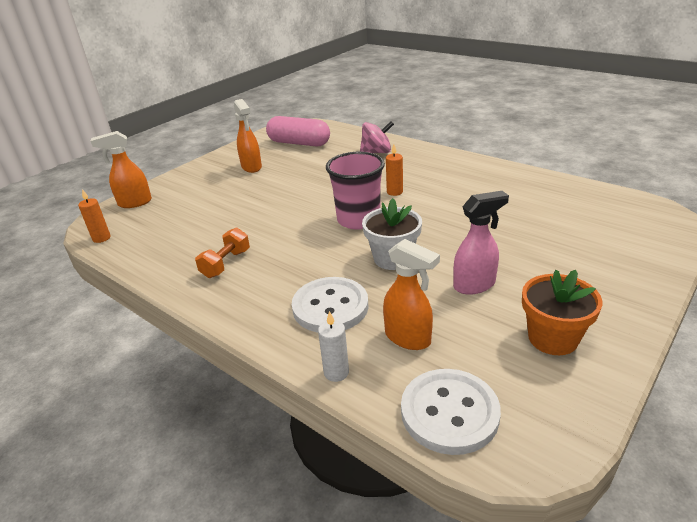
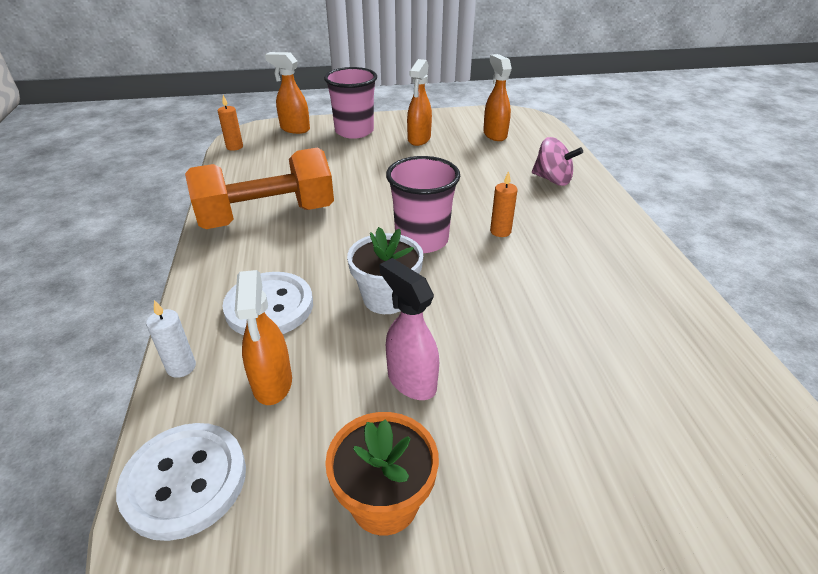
camera: 40 degrees right, 5 degrees up
(191, 183) = (354, 131): none -> pink cup
(226, 264) = (267, 216): orange dumbbell -> orange dumbbell, size x2.17
(299, 143) = (494, 134): pink capsule -> orange spray bottle
(475, 285) = (411, 380): pink spray bottle -> pink spray bottle turned 150 degrees counterclockwise

